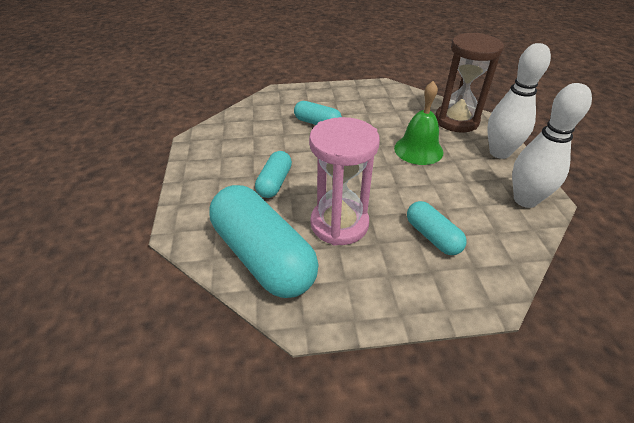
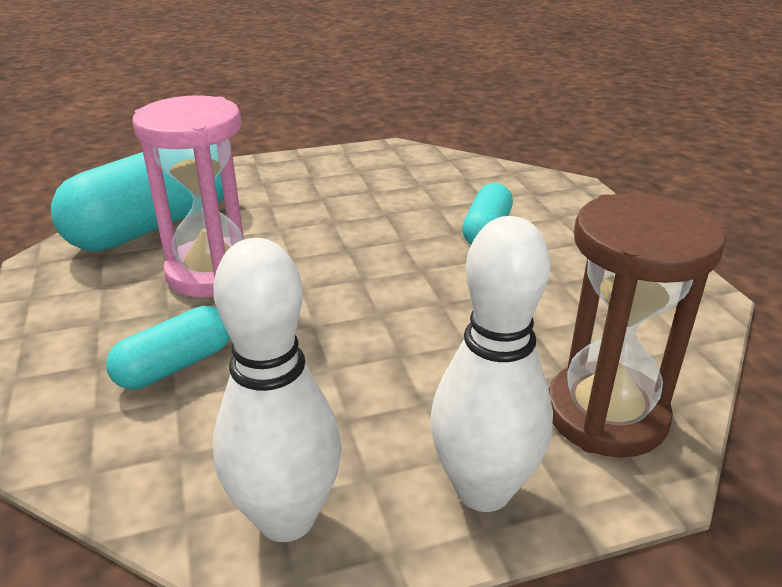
camera: 80 degrees right, 10 degrees down
(274, 182) = (305, 214): turquoise capsule -> none
(418, 150) = (444, 350): green bell -> none

